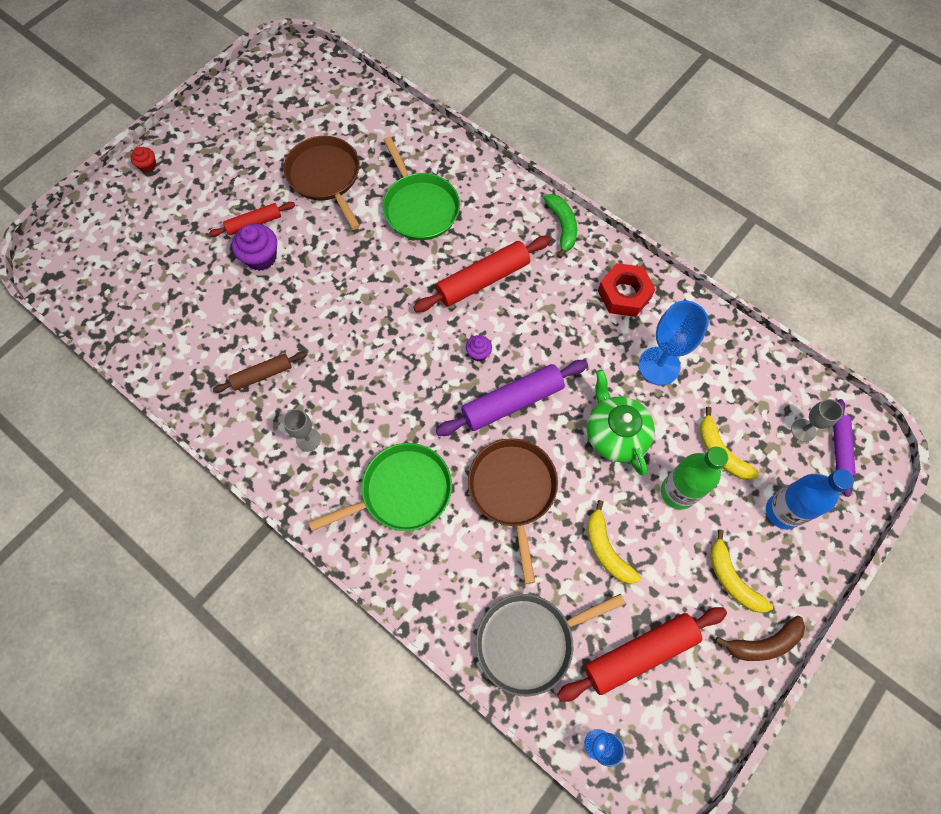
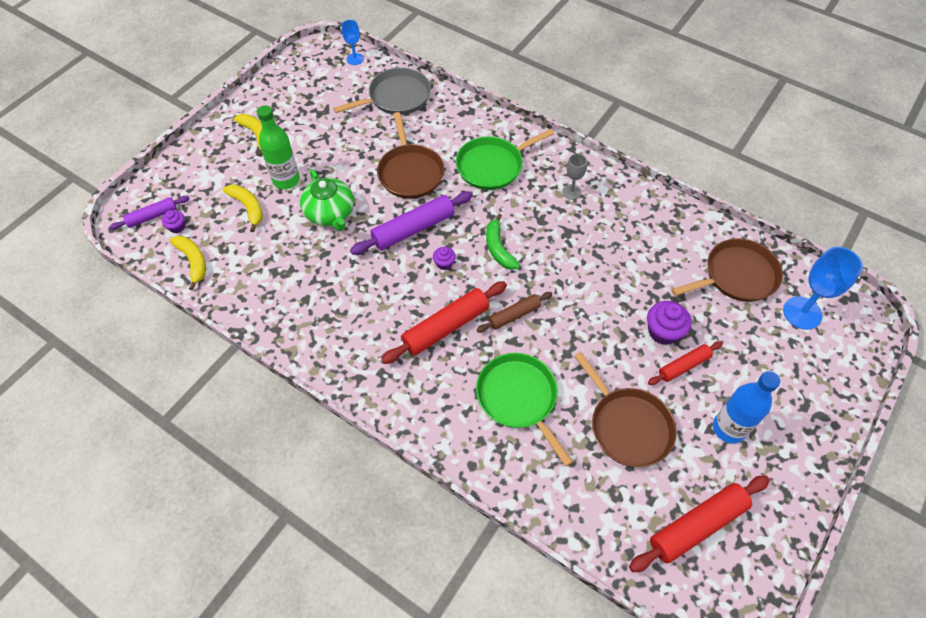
camera: 175 degrees right, 10 degrees down
(148, 166) = (825, 423): red cupcake -> none
(157, 311) = (736, 276): none -> brown pan
(262, 375) = (624, 233): brown rolling pin -> brown rolling pin (514, 315)
(562, 226) = (368, 389): green banana -> green banana (498, 248)
(606, 549) = (343, 144): yellow banana -> yellow banana (193, 261)
(624, 294) = (311, 324): red nut -> none
(639, 653) = (325, 97): red rolling pin -> red rolling pin (697, 526)
(659, 366) = (287, 265): blue goblet -> blue goblet (802, 313)
(763, 643) = (244, 106): brown banana -> none
(782, 511) = (210, 174): blue bottle -> blue bottle (728, 428)
(803, 430) = (177, 227): grey goblet -> purple cupcake
(839, 449) = (152, 216): purple rolling pin -> purple rolling pin turned 60 degrees clockwise

